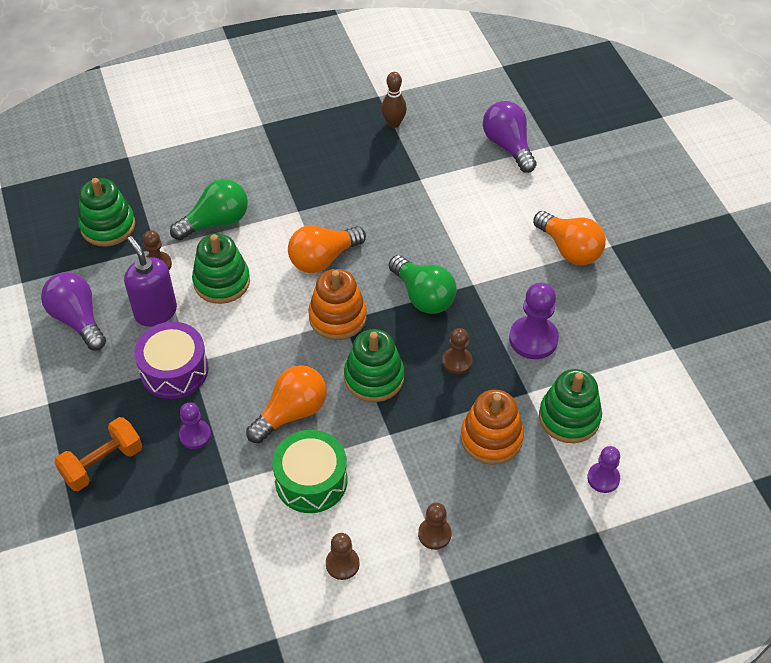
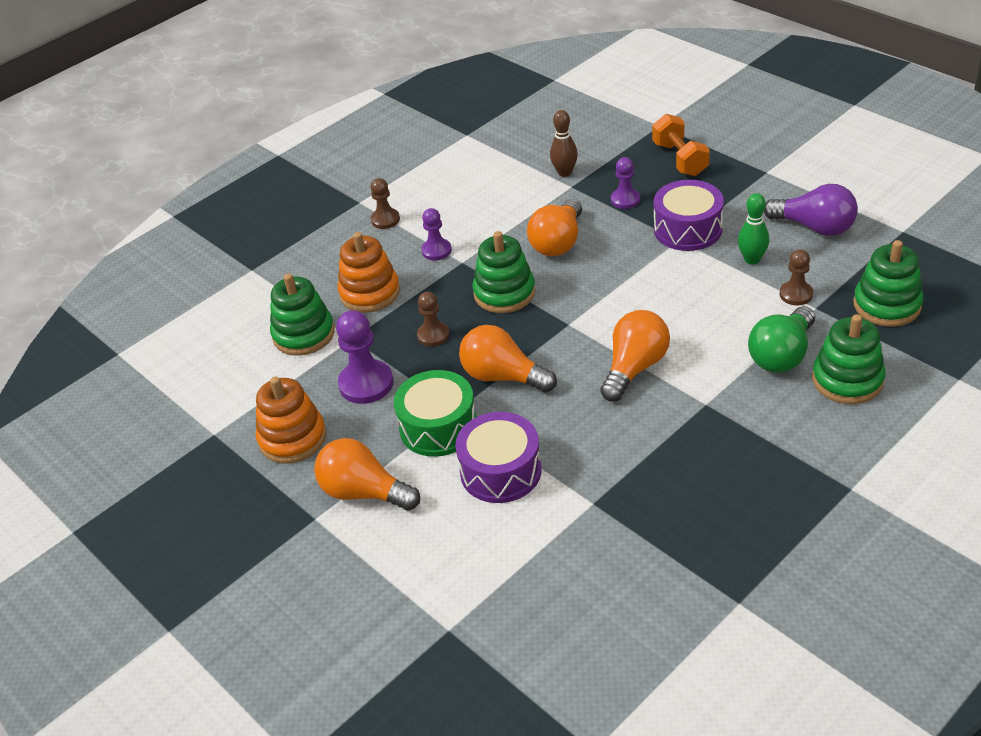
camera: 160 degrees right, 10 degrees down
(102, 463) = (680, 159): orange dumbbell -> orange dumbbell turned 45 degrees counterclockwise
(155, 312) = (752, 259): purple soap dispenser -> green bowling pin
(222, 282) = (717, 306): green stacking toy -> green stacking toy (847, 380)
(311, 480) = (506, 211): green drum -> green drum (438, 427)
(337, 317) = (576, 324): orange stacking toy -> orange stacking toy (292, 438)
(342, 564) = (446, 180): brown pawn -> none
(393, 123) = (684, 567): brown bowling pin -> brown bowling pin (564, 172)
(423, 296) = (503, 376): green light bulb -> orange light bulb
(467, 224) = (500, 471): none -> purple drum
(508, 146) = (507, 602): purple light bulb -> none
(603, 478) = (257, 304): purple pawn -> purple pawn (436, 251)

